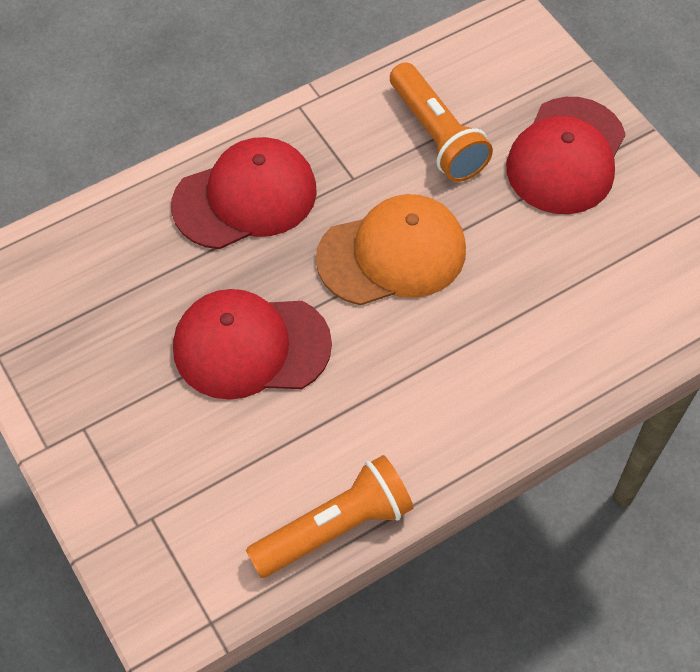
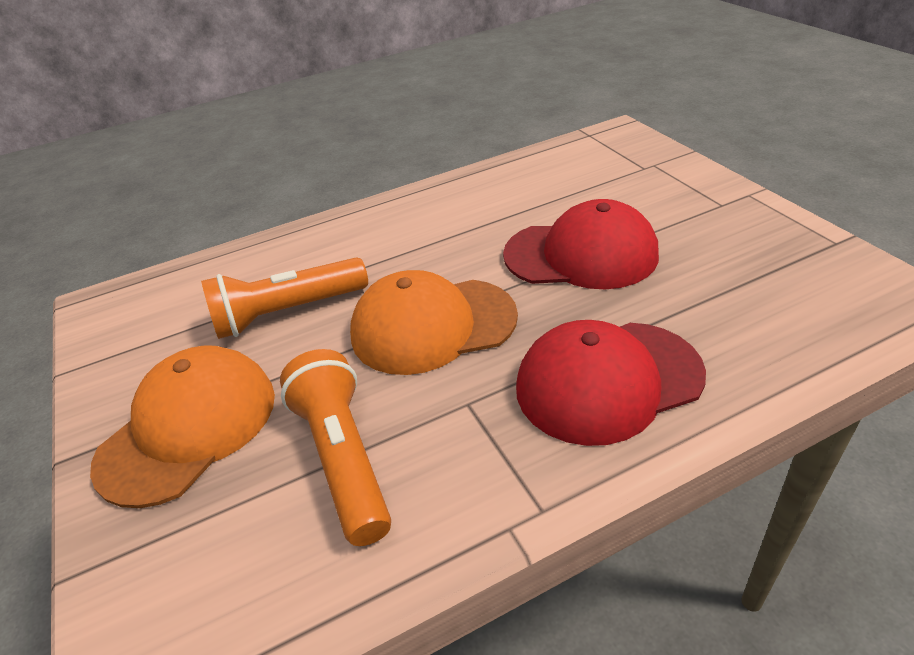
camera: 170 degrees left, 20 degrees down
(334, 528) = (506, 169): orange flashlight -> orange flashlight (288, 312)
(566, 156) = (188, 428): red cap -> orange cap

